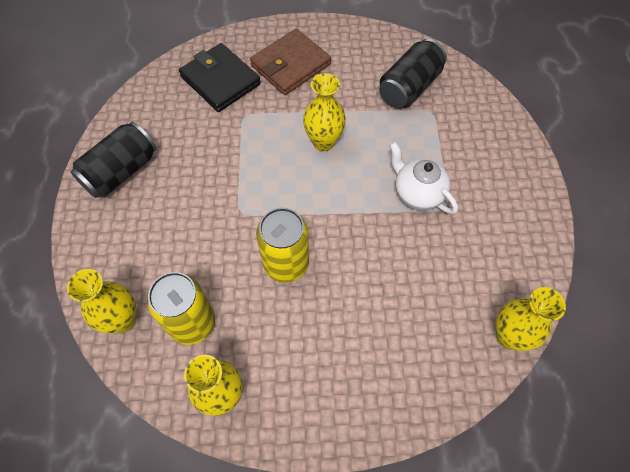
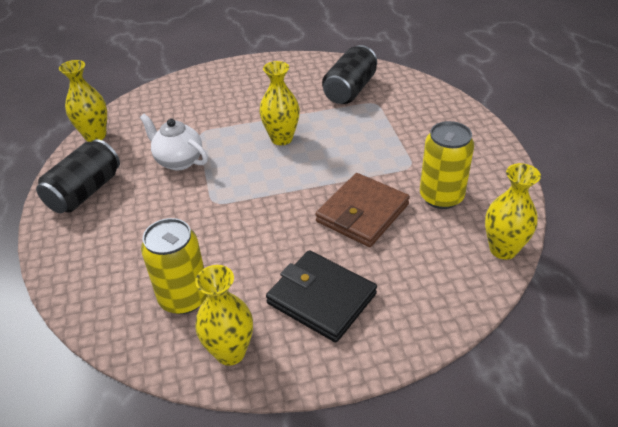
camera: 10 degrees left, 20 degrees down
(122, 320) = (108, 309): yellow vase -> yellow vase (95, 136)
(220, 80) = (171, 111): black wallet -> black wallet (321, 298)
(286, 264) = (269, 233): yellow can -> yellow can (441, 197)
(290, 65) = (236, 91): brown wallet -> brown wallet (362, 213)
(417, 194) = (381, 161): white teapot -> white teapot (178, 161)

